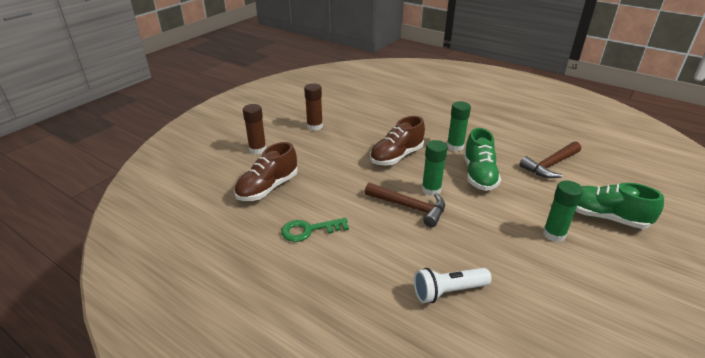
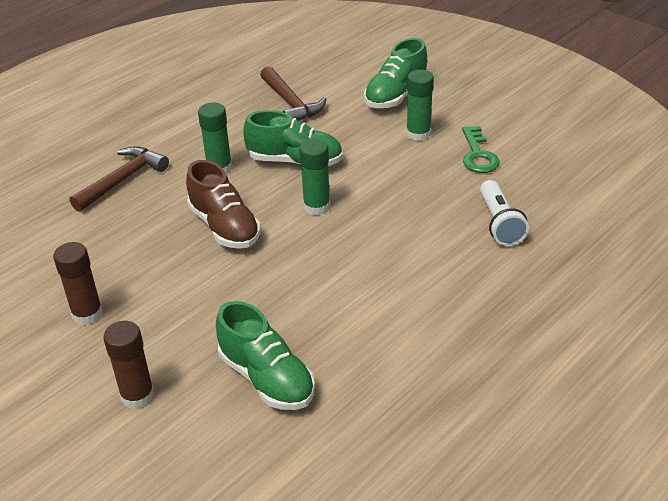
camera: 80 degrees left, 5 degrees up
(268, 188) = (266, 378): brown shoe -> green shoe
(309, 230) = (381, 331): green key -> green key (478, 155)
(409, 207) = (350, 231): brown hammer -> brown hammer (123, 180)

